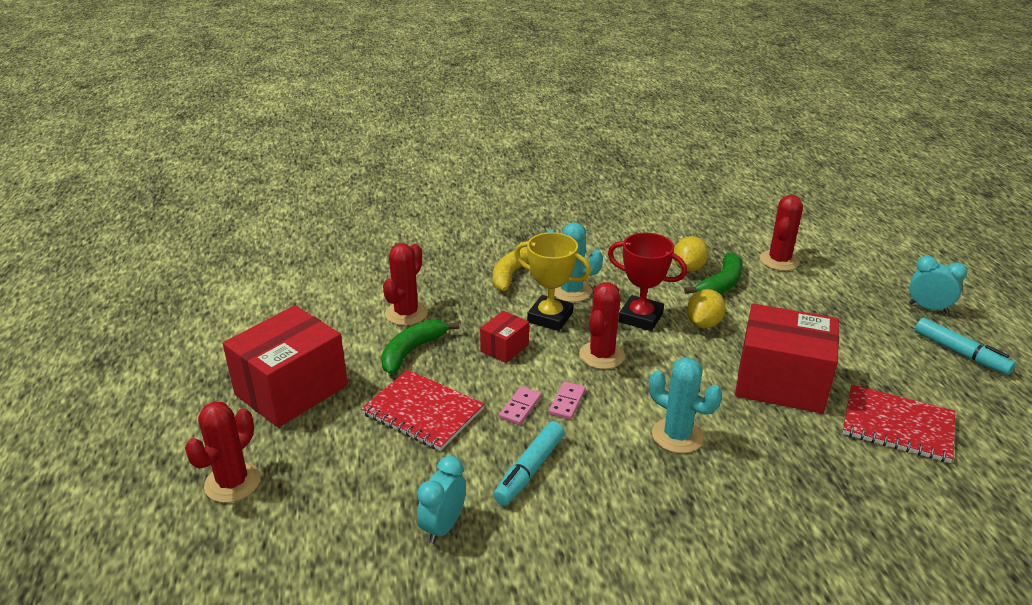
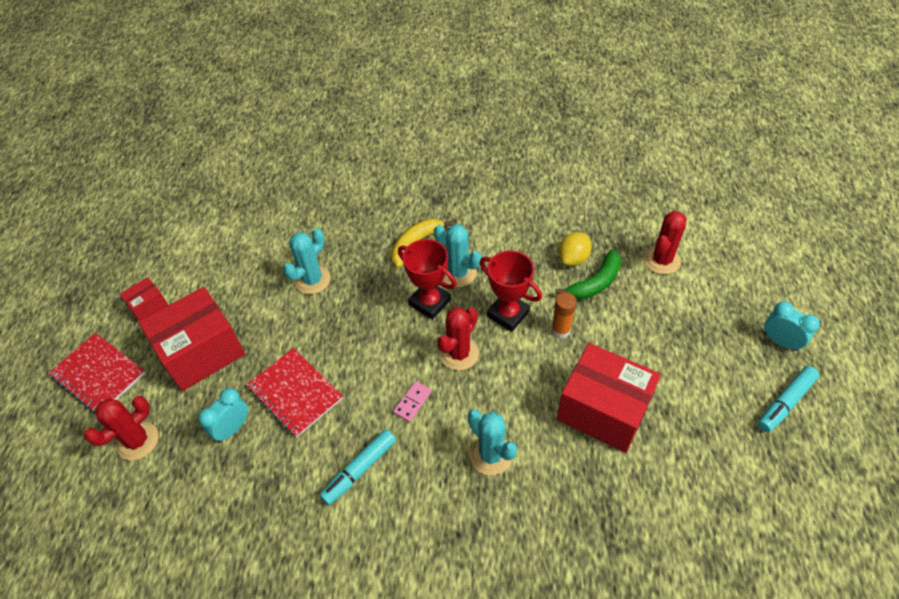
camera: 15 degrees right, 20 degrees up
(406, 313) = (312, 280): red cactus -> turquoise cactus
(412, 351) = (305, 324): green banana -> none
(443, 526) = (277, 514): turquoise clock -> turquoise clock (232, 428)
(504, 348) = (381, 332): red box -> red box (149, 307)
(520, 407) = (373, 401): pink domino -> none
(550, 317) = (430, 302): yellow trophy -> red trophy
(703, 324) = (561, 330): yellow lemon -> orange glue stick
(897, 425) = (687, 478): red notebook -> red notebook (98, 374)
(960, 353) = (785, 402): turquoise marker -> turquoise marker turned 75 degrees clockwise

